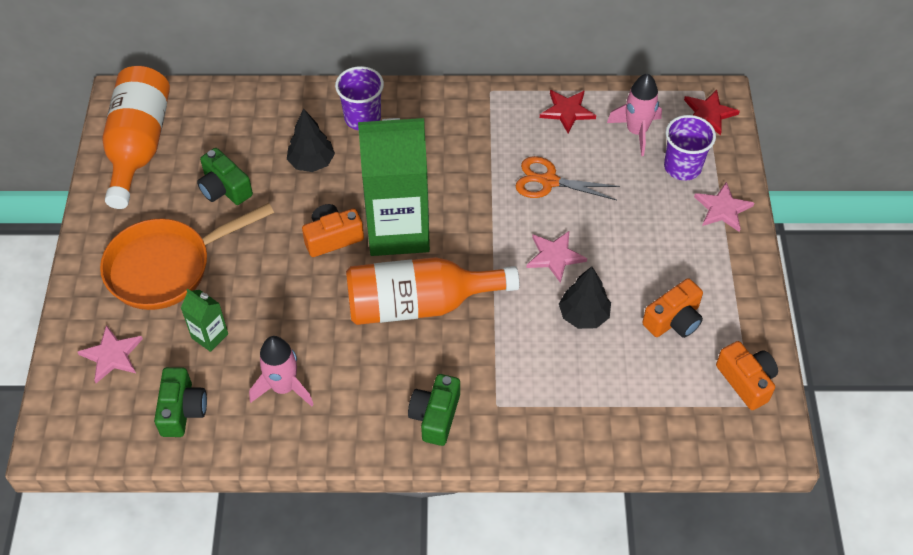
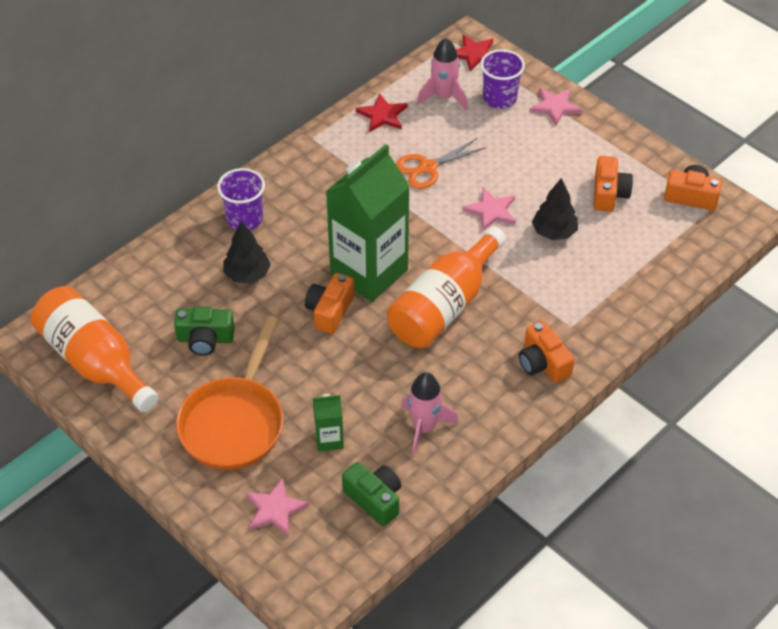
camera: 45 degrees left, 5 degrees down
(435, 416) = (543, 363): green camera -> orange camera

